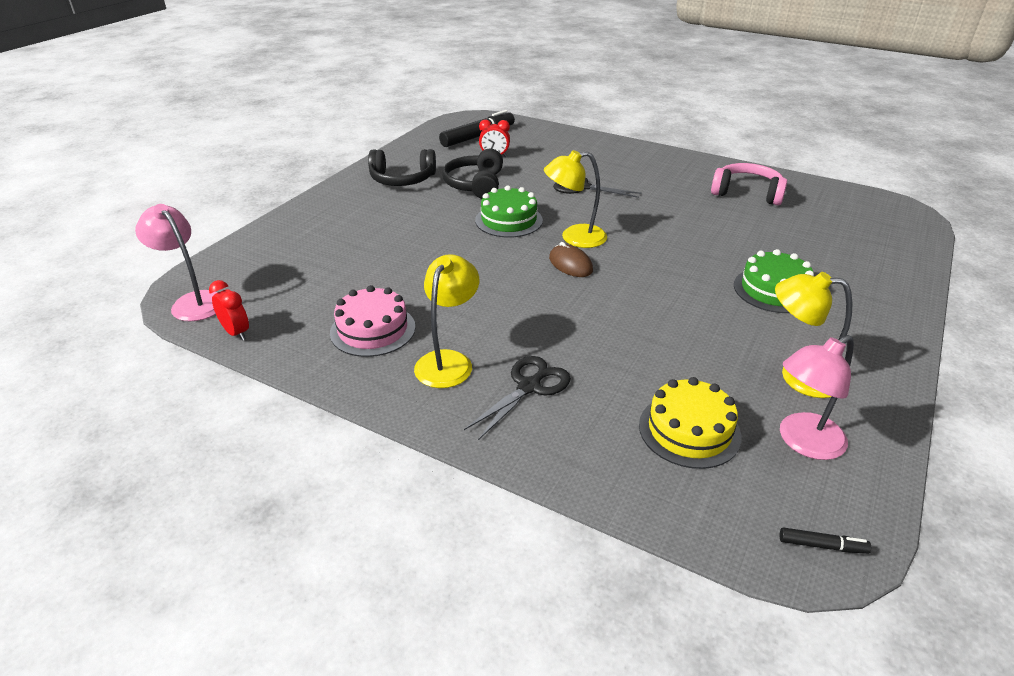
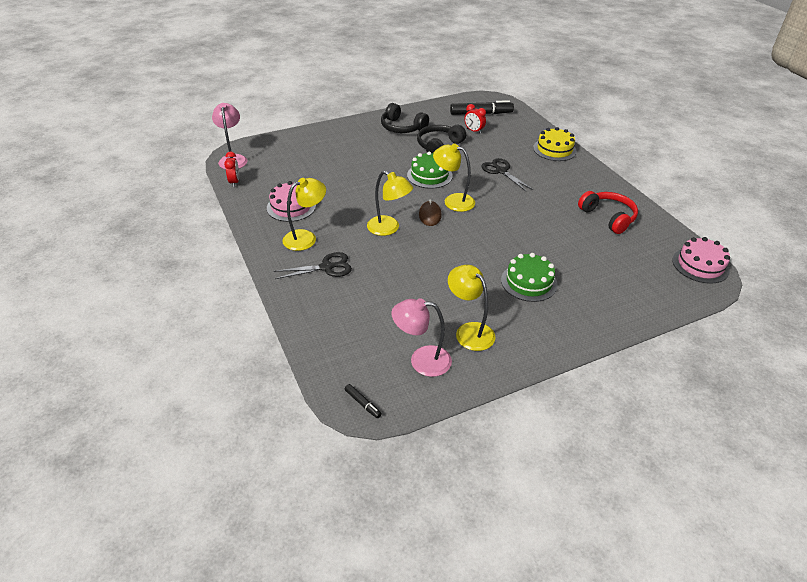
camera: 35 degrees right, 5 degrees up
(543, 300) = (389, 228): none -> yellow lamp
(689, 430) = (373, 325): yellow cake -> yellow cake (554, 149)
(747, 193) = (608, 217): pink headphones -> red headphones
(881, 205) = (700, 265): none -> pink cake

